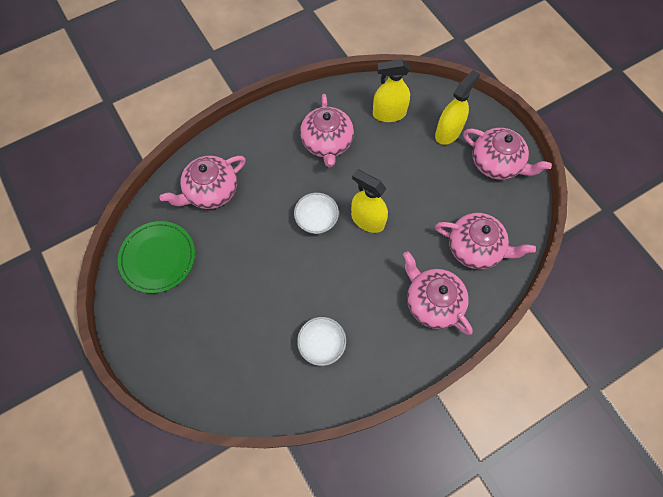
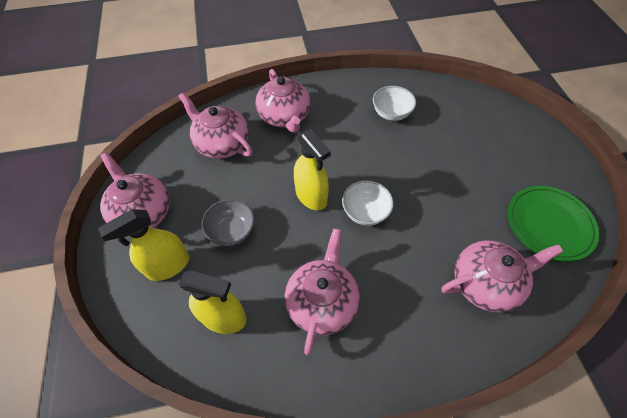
camera: 160 degrees left, 10 degrees down
(417, 170) = (232, 231): none -> grey bowl

